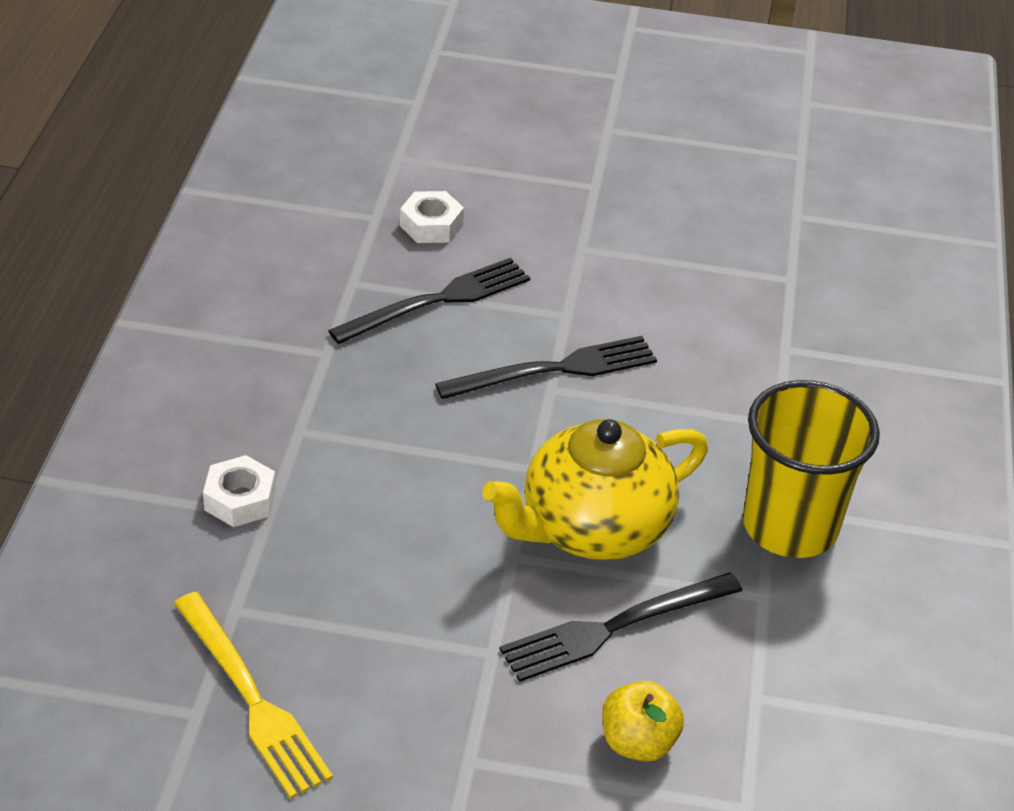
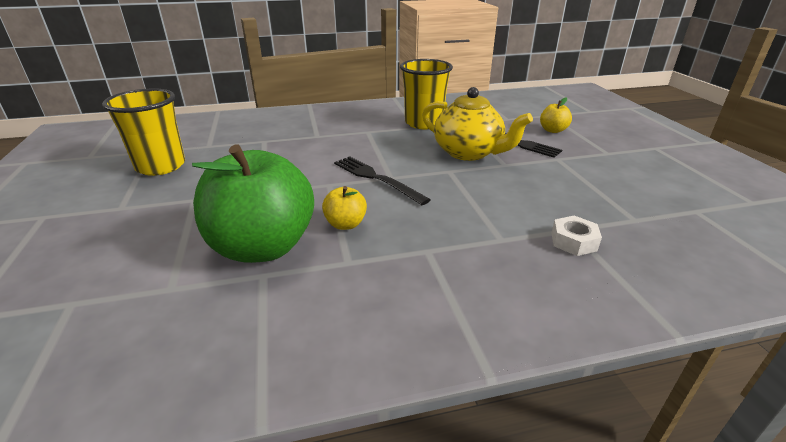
camera: 110 degrees left, 10 degrees down
(251, 698) = (665, 200): yellow fork -> none
(431, 225) = (263, 247): white nut -> green apple
(437, 301) = (345, 224): black fork -> yellow apple
(729, 164) = (161, 166): none -> yellow cup

